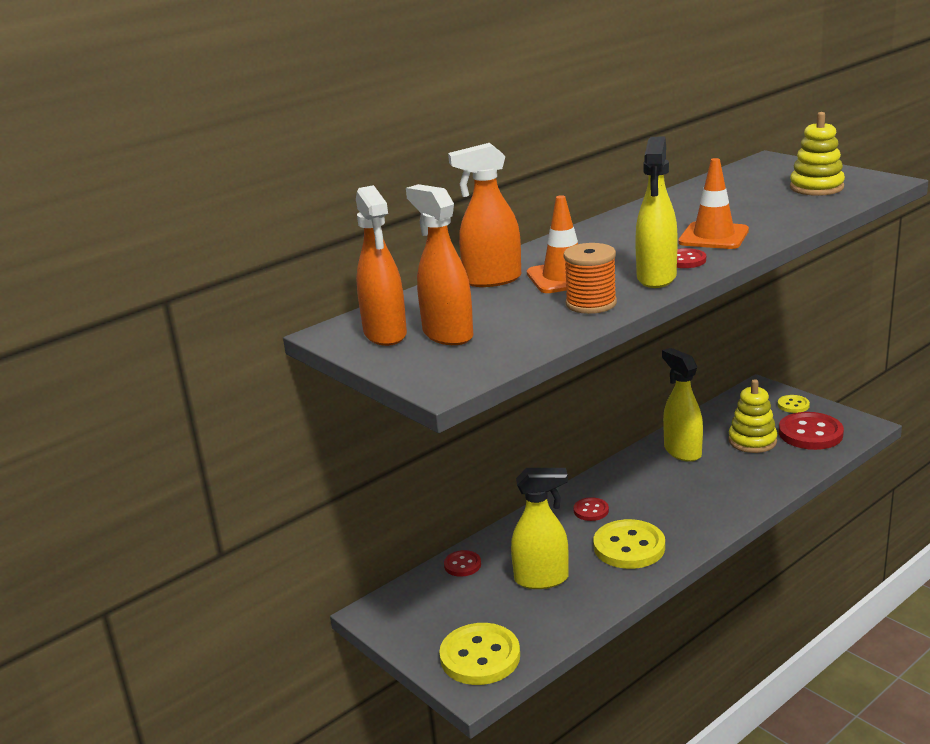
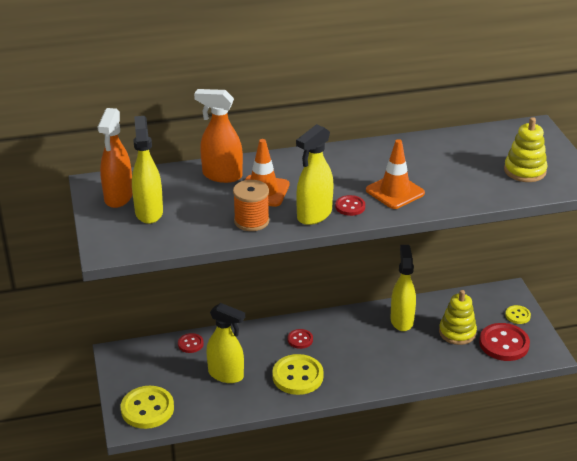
camera: 25 degrees right, 10 degrees up
(447, 334) = (149, 212): orange spray bottle -> yellow spray bottle

